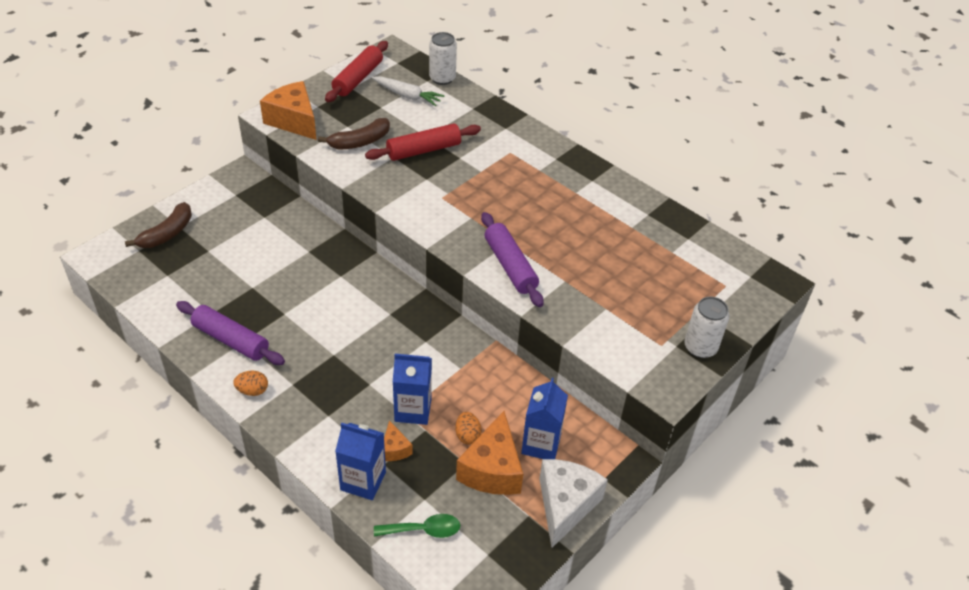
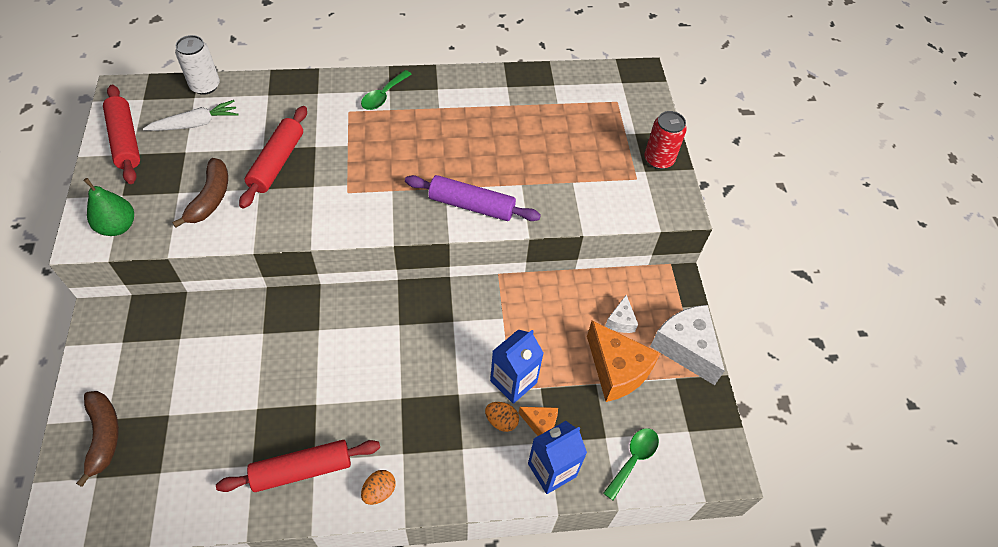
camera: 50 degrees left, 10 degrees up
(231, 340) = (302, 470): purple rolling pin -> red rolling pin
(293, 121) = (118, 226): orange cheese -> green pear
(467, 435) = (571, 362): orange egg -> orange egg (501, 421)
(541, 444) = (621, 321): blue carton -> white cheese
(547, 159) = (383, 96): none -> green spoon
(700, 347) = (658, 159): white can -> red can

